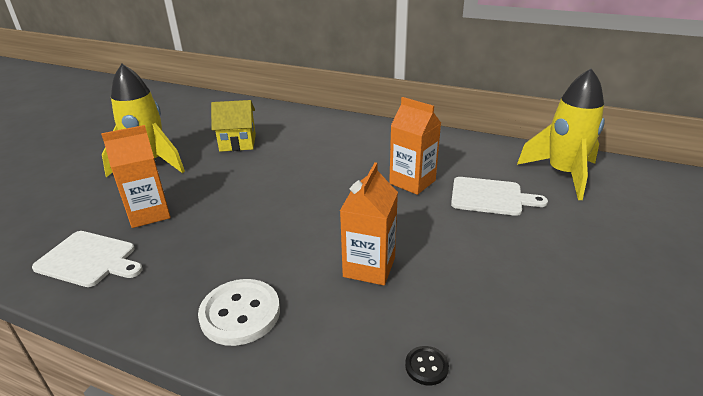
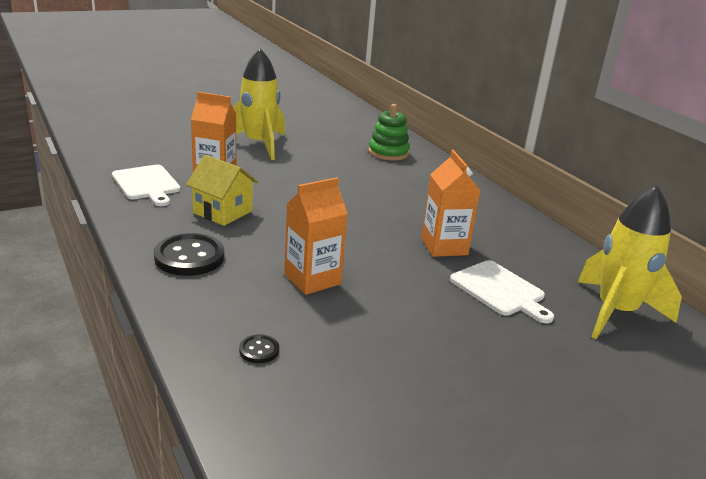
camera: 35 degrees right, 5 degrees down
(238, 142) = (341, 157): yellow house -> yellow house (223, 212)
(240, 313) = (189, 257): white button -> black button
(268, 123) = (388, 153): none -> green stacking toy

